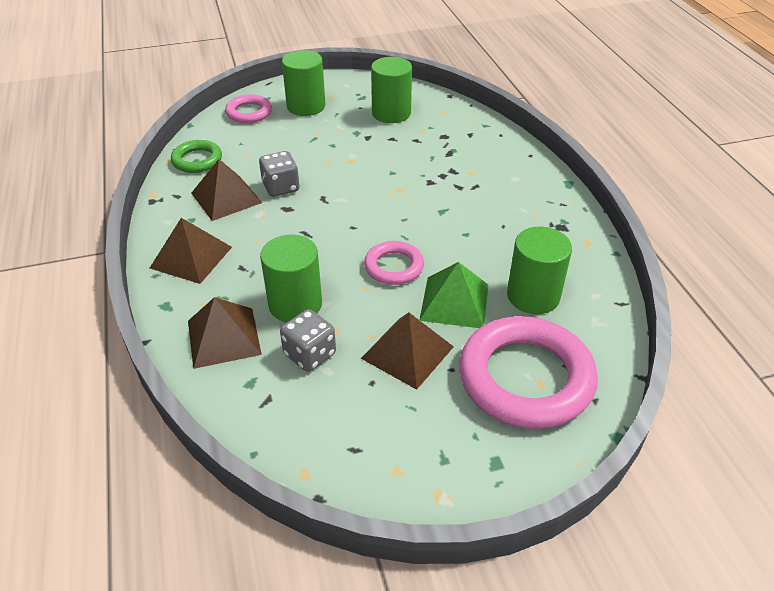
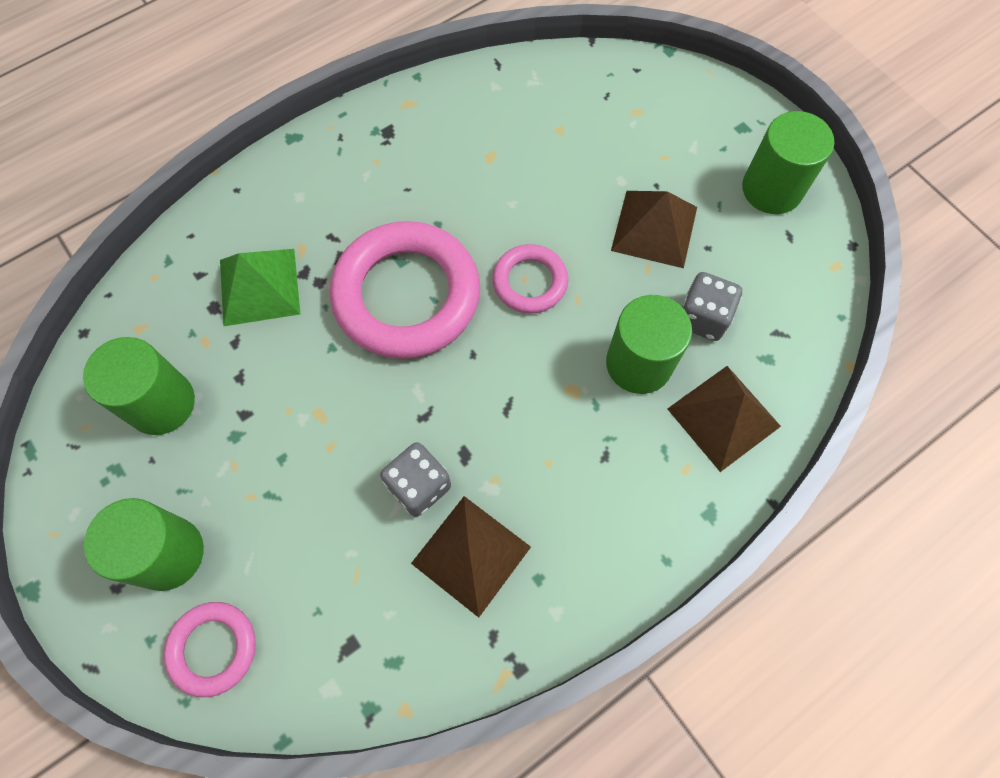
camera: 110 degrees left, 25 degrees up
(191, 257) = (615, 532): brown pyramid -> none
(197, 160) = (389, 659): green ring -> none
(454, 302) = (561, 205): green pyramid -> green pyramid (259, 286)
(525, 378) = (637, 124): pink ring -> pink ring (406, 295)
(533, 296) = (520, 137): green cylinder -> green cylinder (772, 189)

